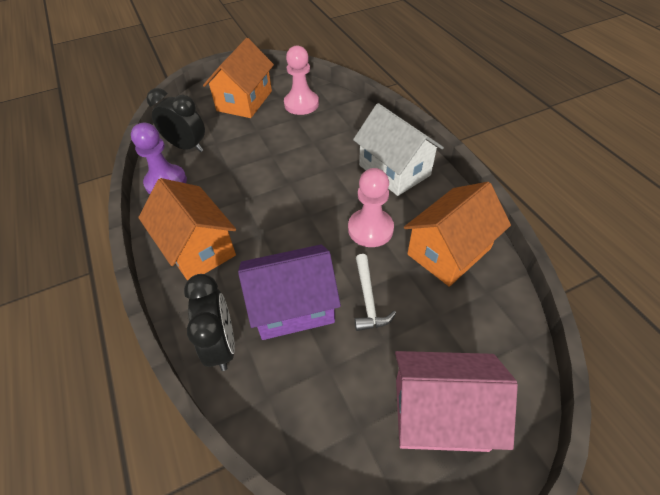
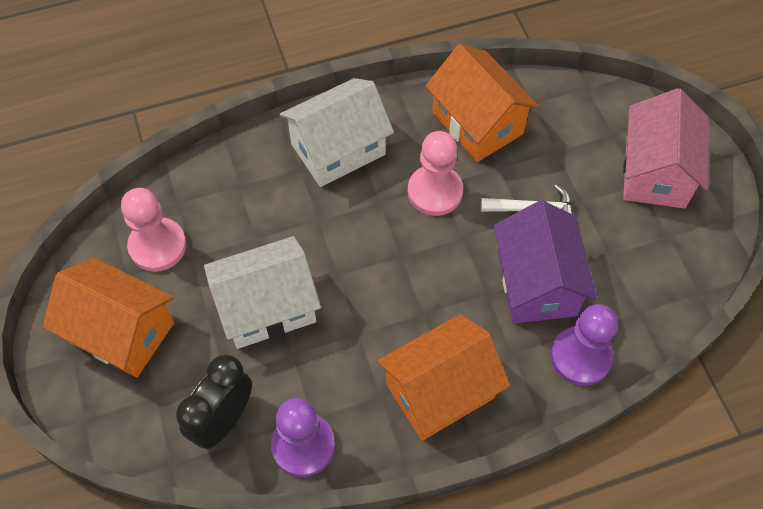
camera: 85 degrees left, 10 degrees up
(222, 345) = (580, 357): black clock -> purple pawn
(262, 153) = (267, 307): none -> white house

